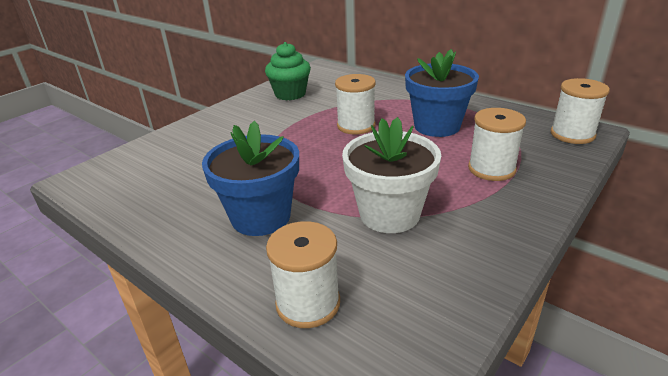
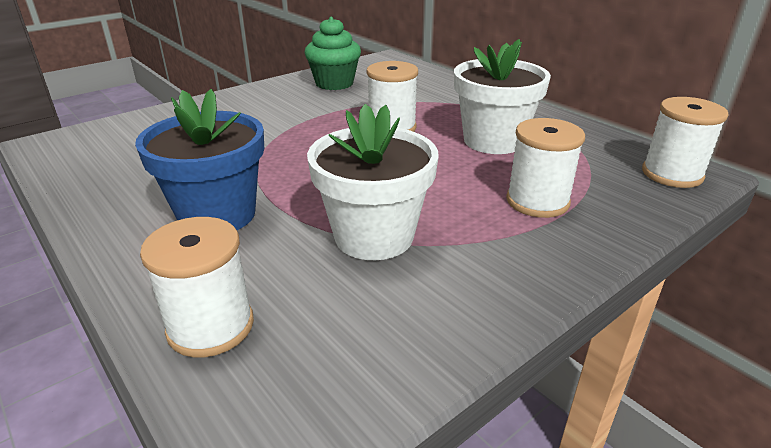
camera: 10 degrees right, 0 degrees up
(437, 126) = (493, 141): blue flower pot -> white flower pot

